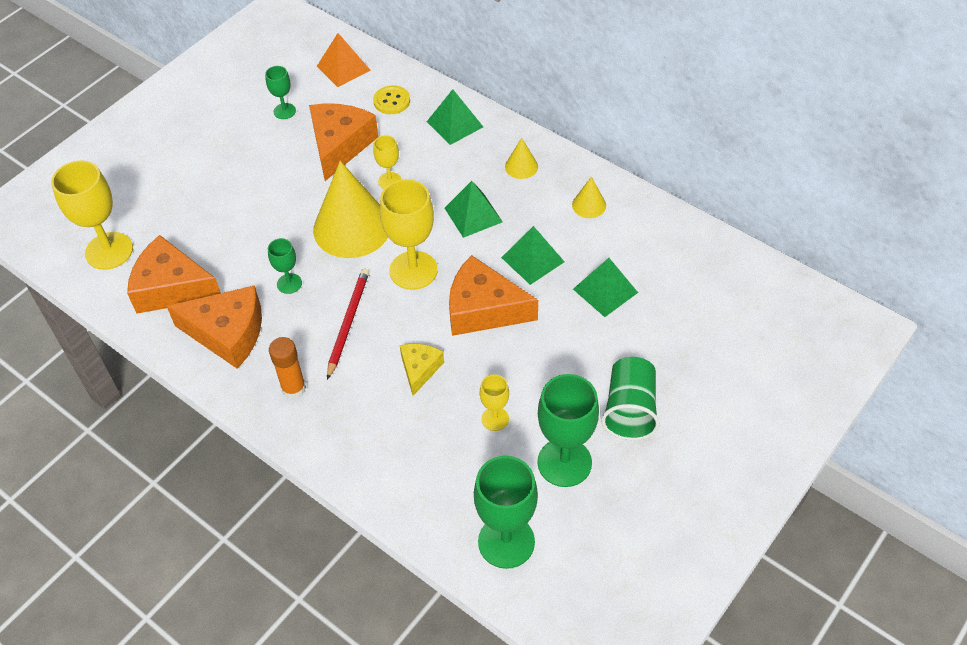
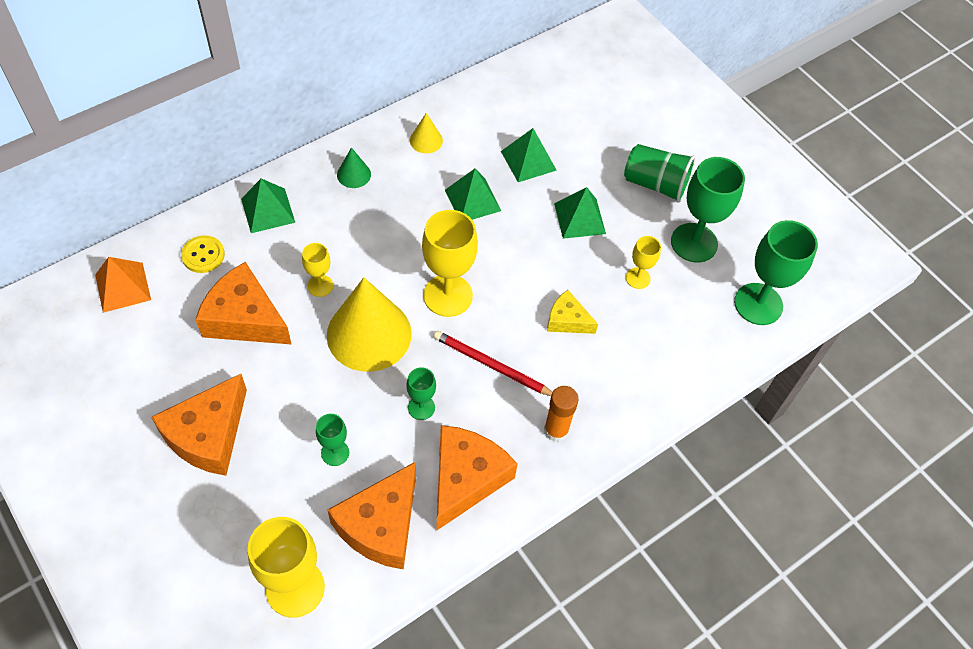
camera: 80 degrees left, 5 degrees up
(284, 111) = (160, 360): green goblet -> green goblet (335, 453)
(473, 215) = (398, 229): green pyramid -> green pyramid (579, 218)
(483, 309) = (516, 253): orange cheese -> orange cheese (208, 435)
(521, 166) = (354, 174): yellow cone -> green cone

